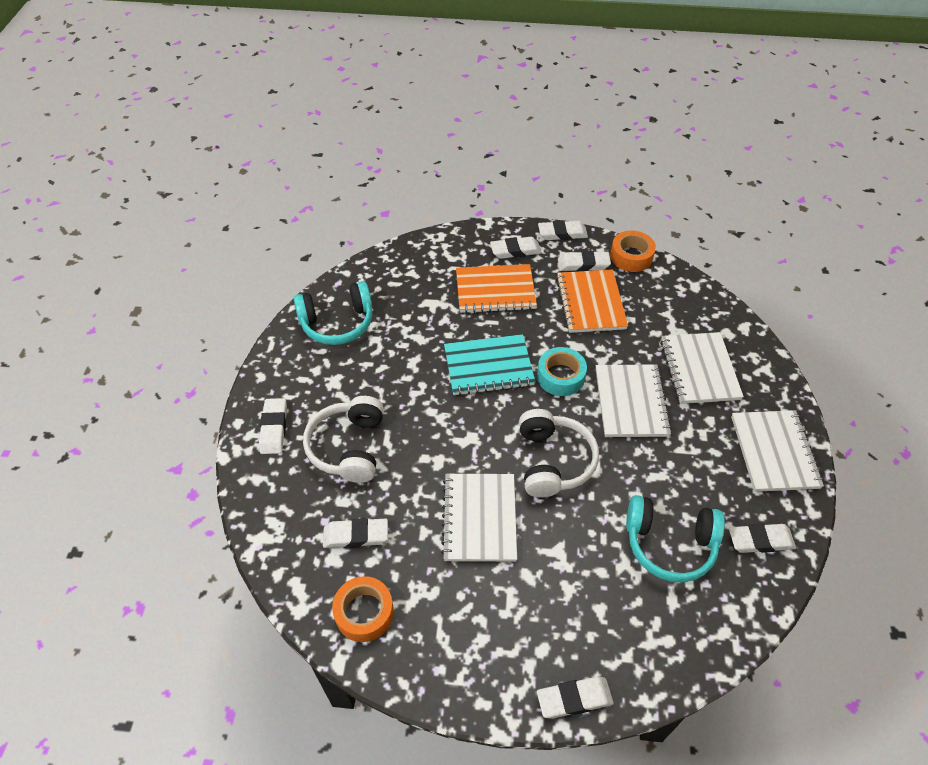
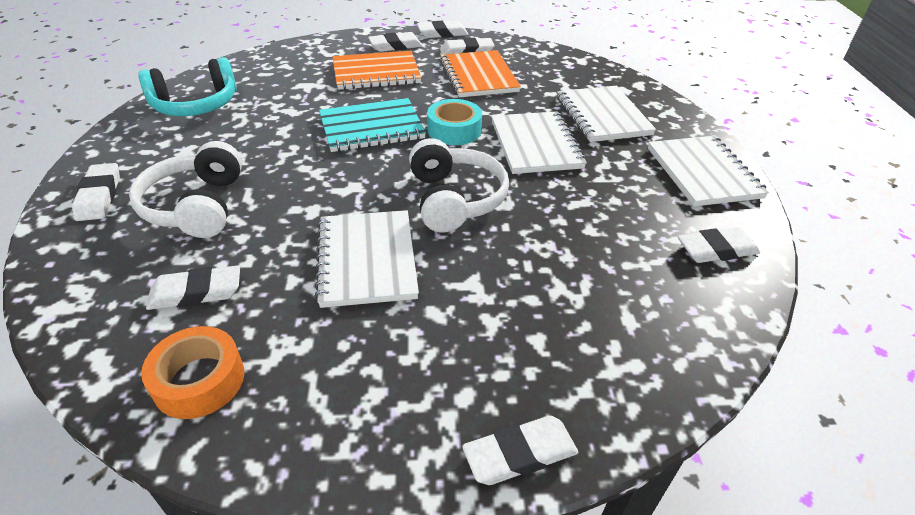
camera: 10 degrees left, 10 degrees down
(631, 256) = (514, 45): orange tape -> none
(669, 544) = (610, 263): turquoise headphones -> none

